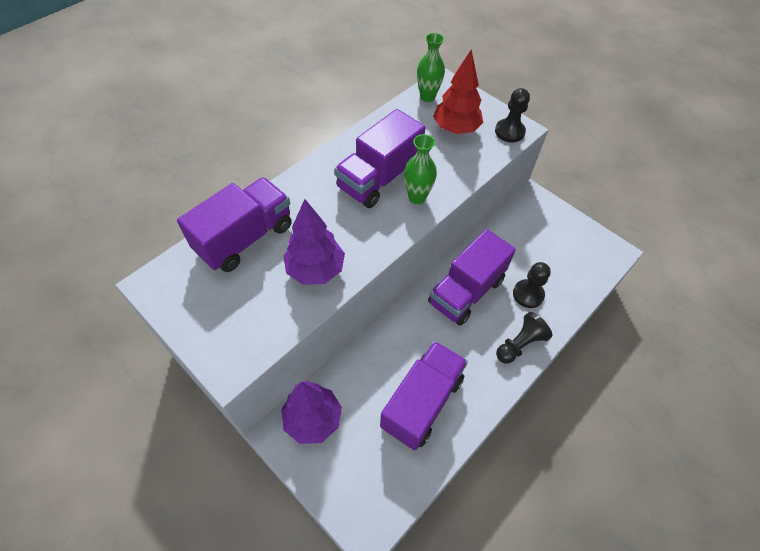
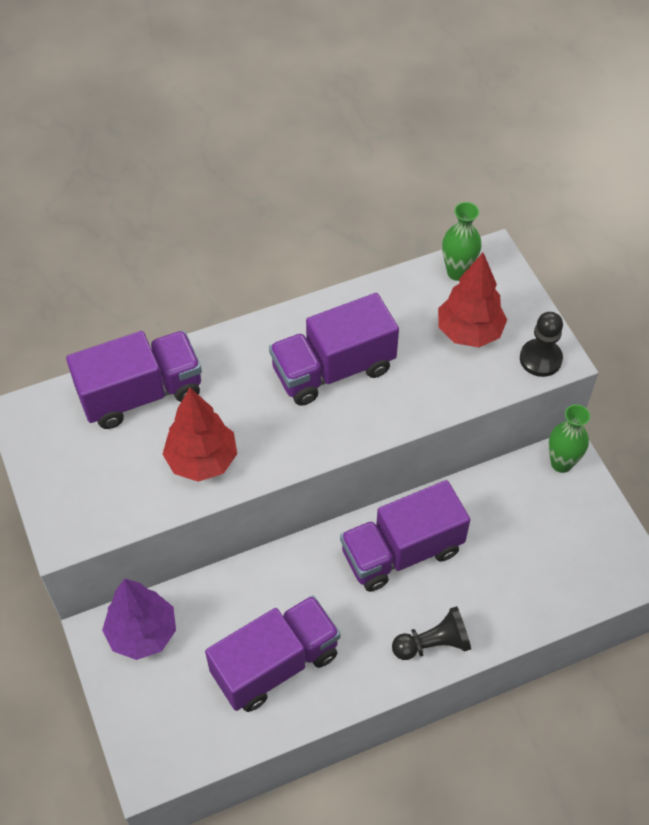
camera: 25 degrees right, 0 degrees up
(315, 270) = (202, 460): purple tree -> red tree
(417, 197) = (367, 411): green vase -> green vase (561, 463)
(528, 294) = (481, 585): black pawn -> none

